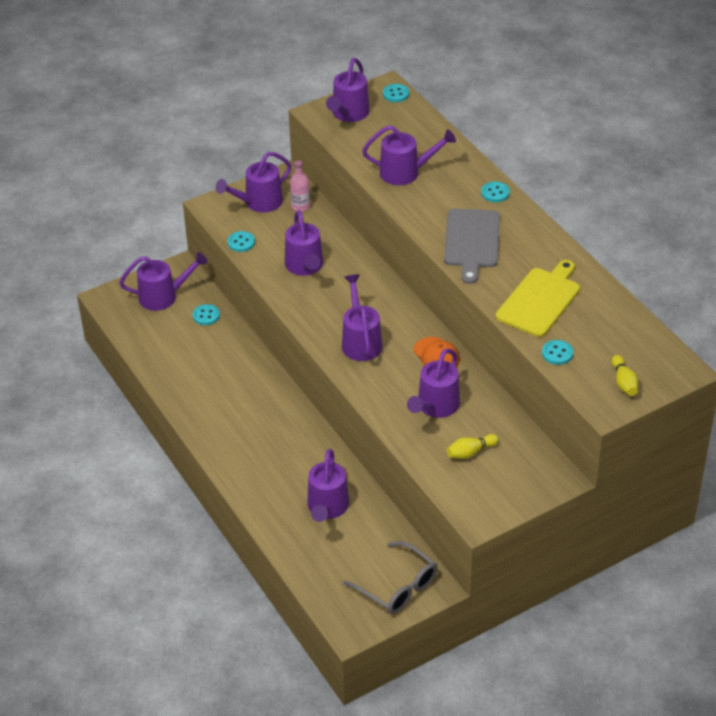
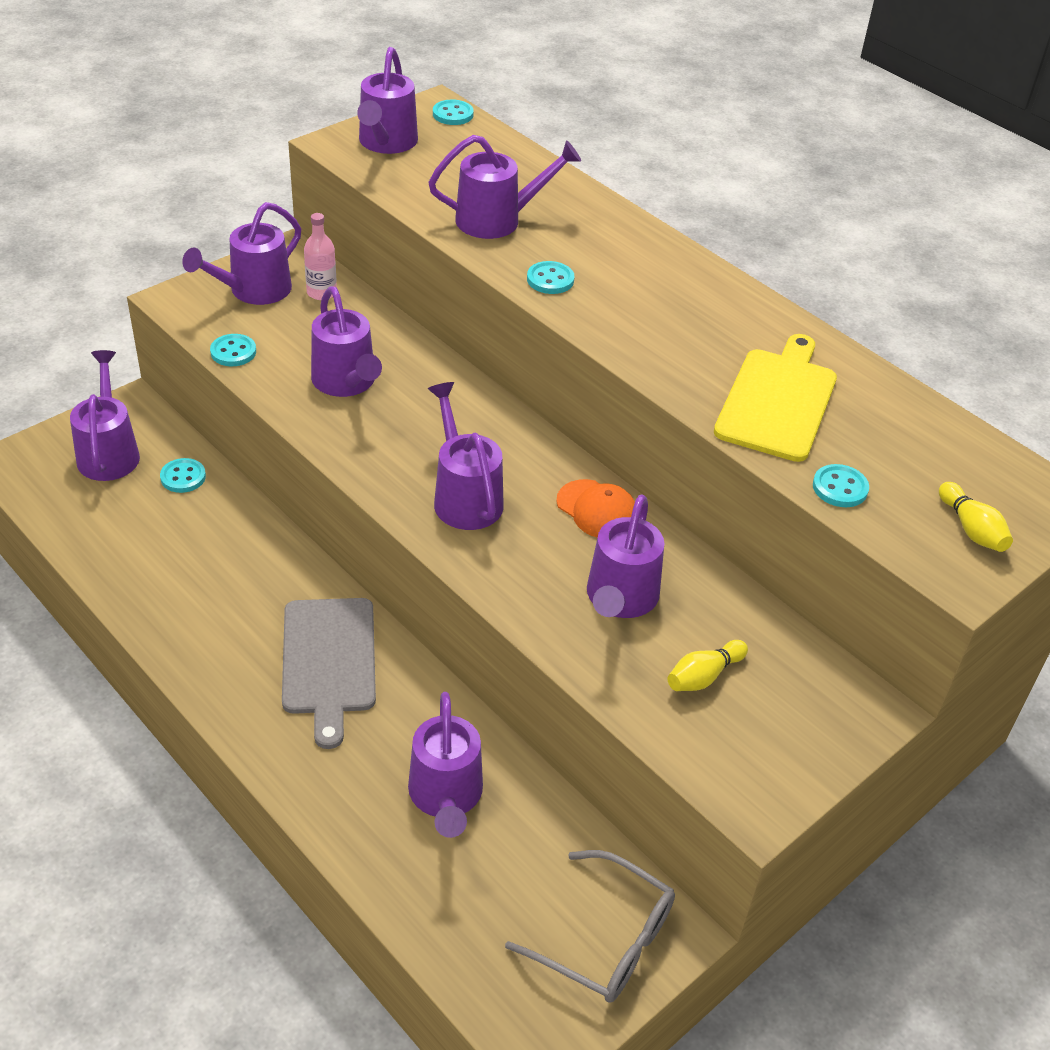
camera: 15 degrees left, 0 degrees up
(164, 296) = (109, 452): purple watering can -> purple watering can turned 75 degrees counterclockwise
(471, 241) = (634, 316): grey cutting board -> grey cutting board (328, 661)
(495, 193) = (648, 242): turquoise button -> turquoise button (550, 280)

